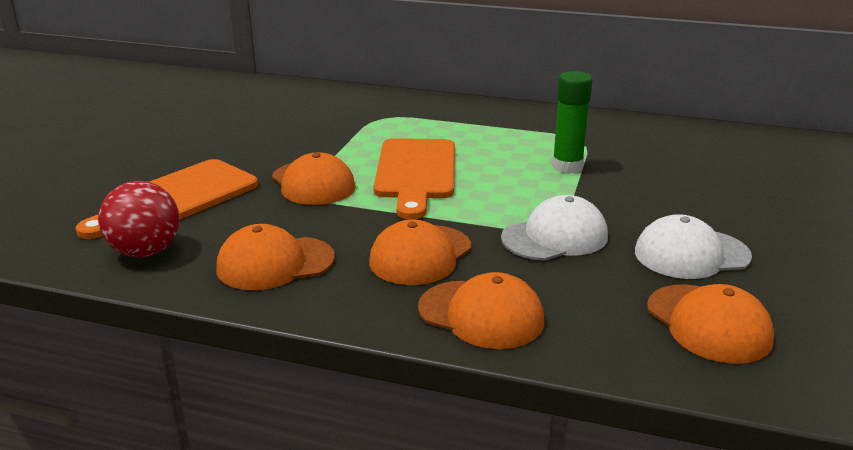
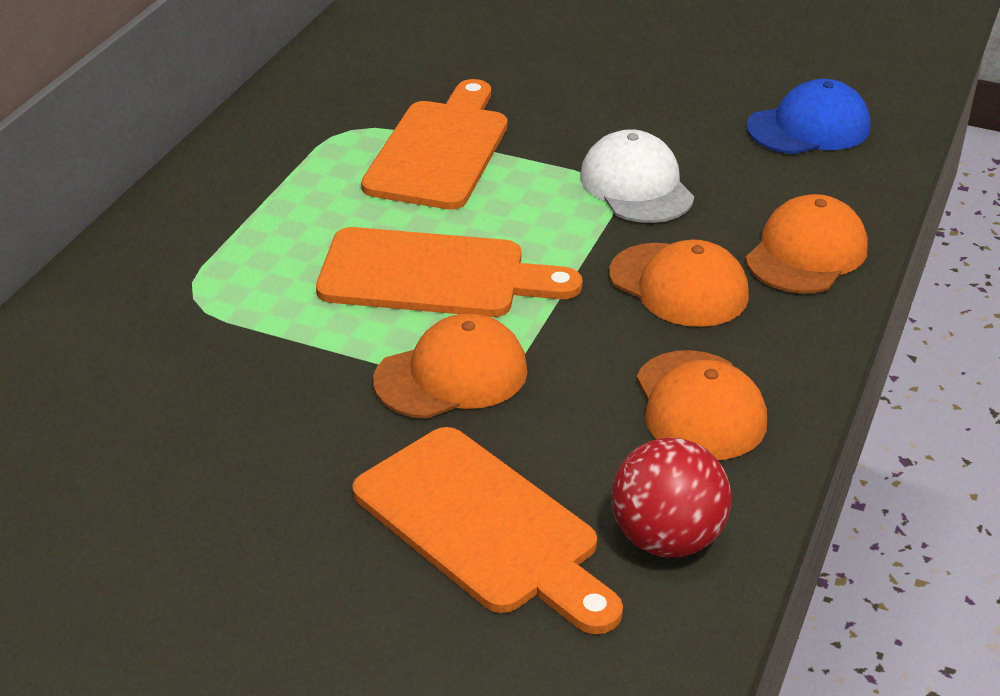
camera: 85 degrees left, 10 degrees up
(567, 167) = (440, 150): green glue stick -> orange cutting board
(691, 254) = (678, 110): white cap -> none
(708, 323) = (809, 127): orange cap -> blue cap

